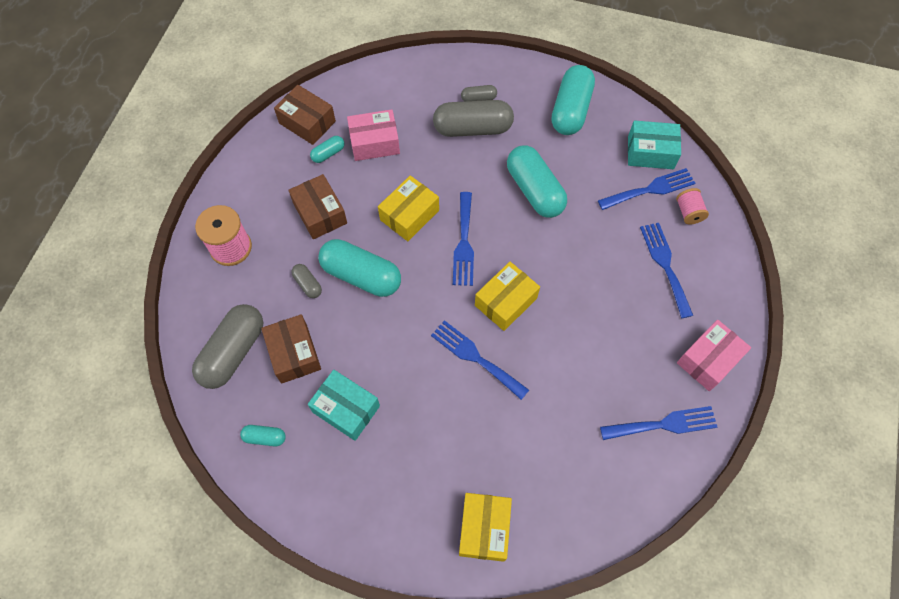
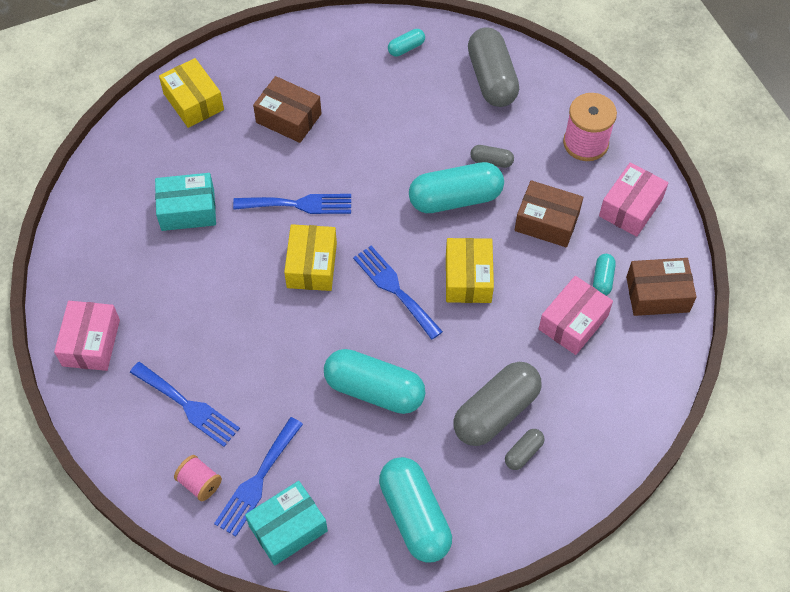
camera: 140 degrees right, 5 degrees down
(258, 182) = (630, 207): none -> pink box
(294, 353) = (445, 109): brown box -> brown box (288, 118)
(346, 409) = (366, 102): turquoise box -> turquoise box (188, 210)
(663, 424) = (100, 262): blue fork -> none

